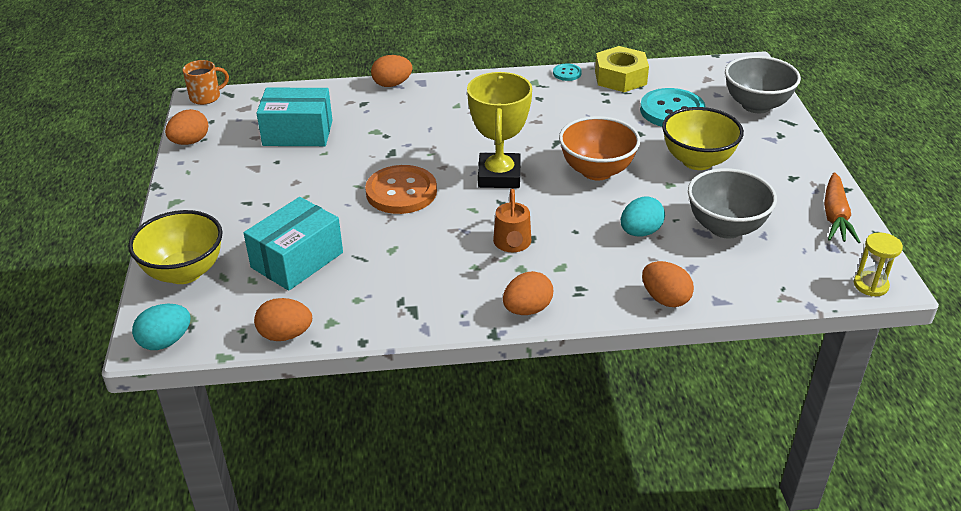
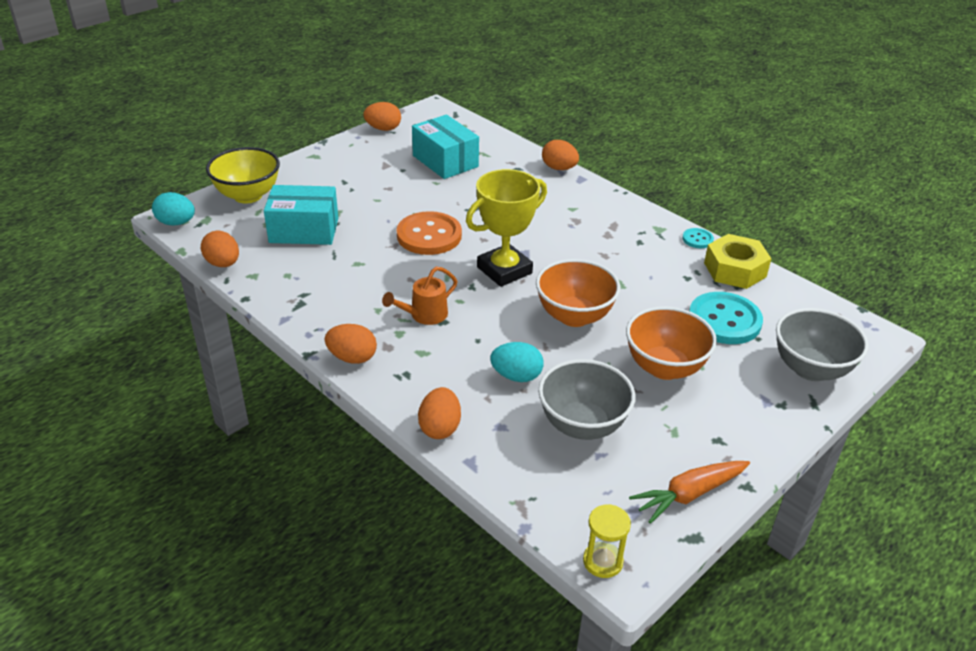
camera: 50 degrees right, 0 degrees up
(206, 97) = (440, 108): orange mug -> none
(697, 161) = (664, 367): yellow bowl -> orange bowl

